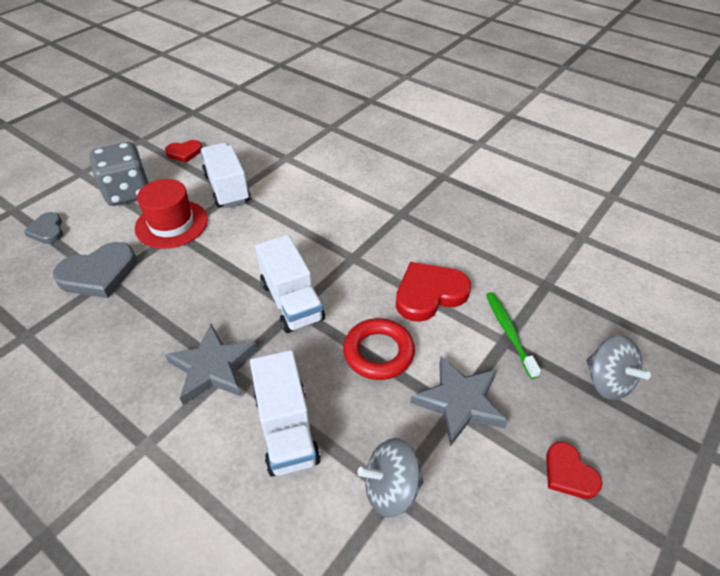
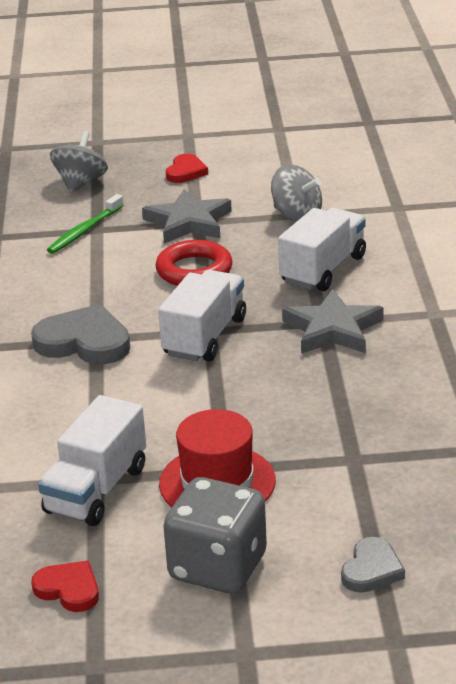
camera: 130 degrees left, 15 degrees down
(99, 274) = (356, 470): grey heart -> grey heart (84, 342)
(429, 294) = (89, 279): red heart -> none

